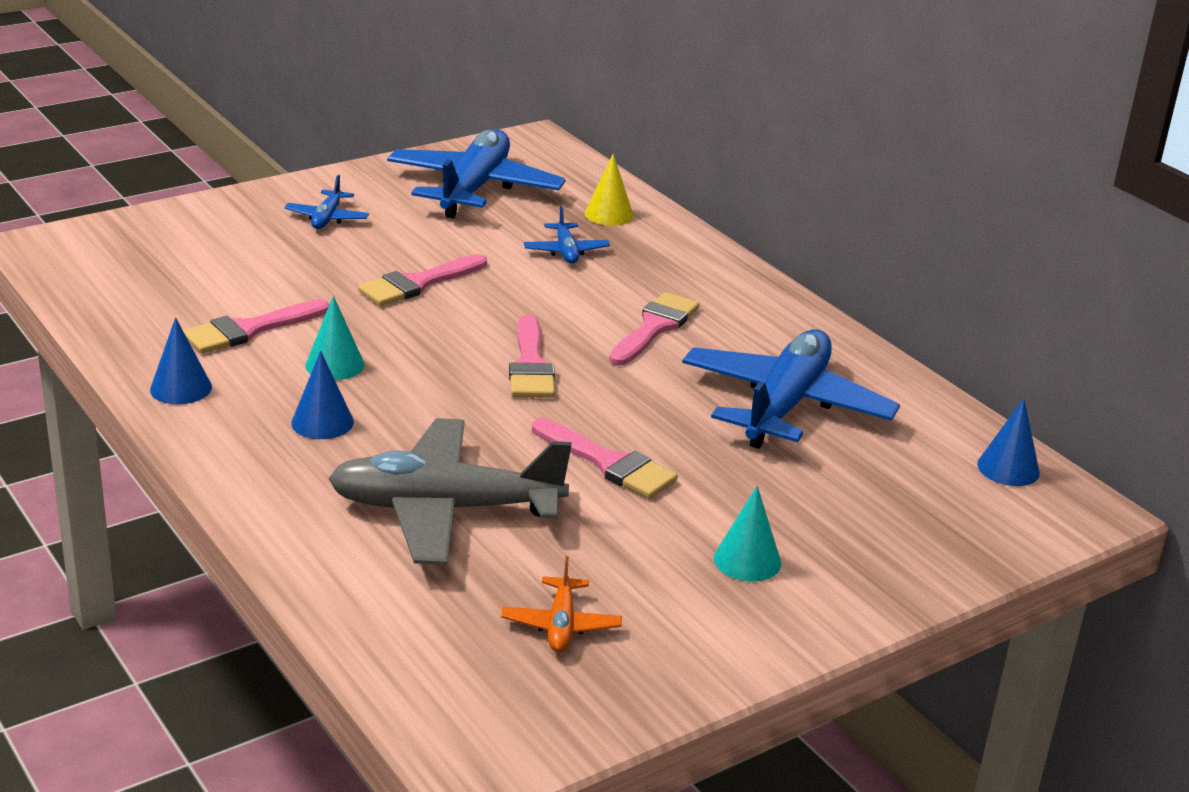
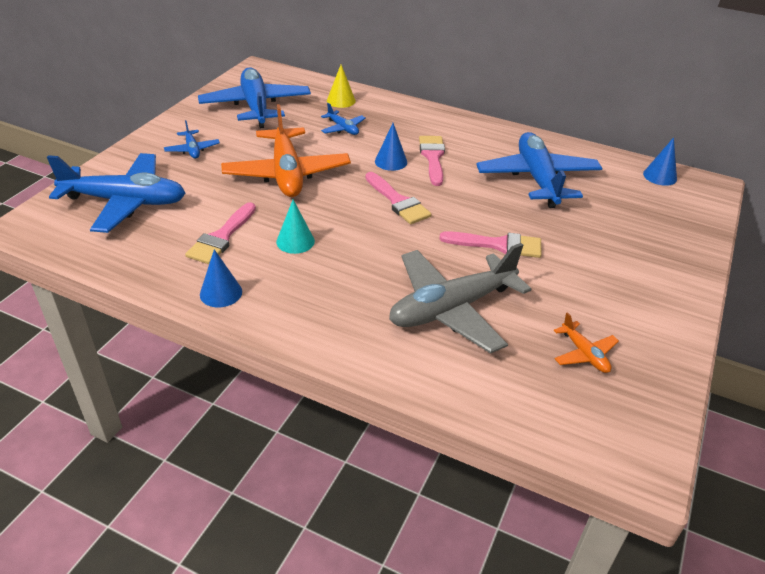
camera: 30 degrees left, 10 degrees up
(179, 254) = (125, 202): none -> blue plane
(322, 422) = (328, 281): blue cone -> blue cone (391, 161)
(418, 283) = (287, 173): pink brush -> orange plane
(747, 560) = (619, 273): turquoise cone -> none

